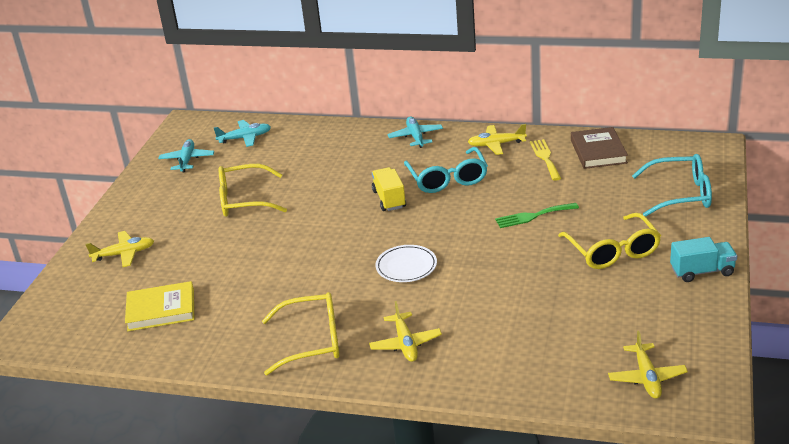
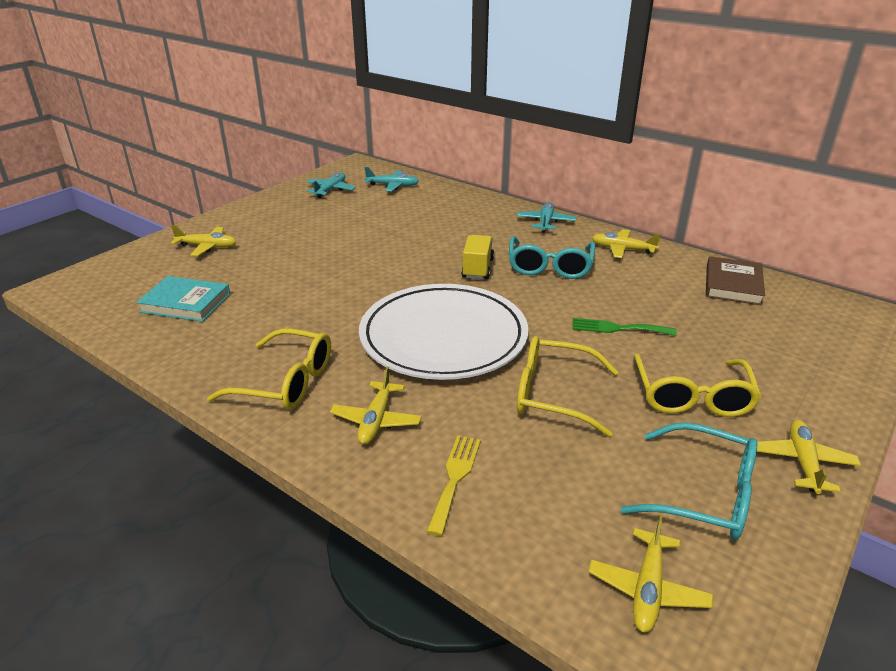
camera: 20 degrees right, 0 degrees up
(161, 310) = (185, 303): yellow book -> turquoise book
(245, 200) = (347, 232): yellow glasses -> yellow glasses (554, 395)
(406, 266) = (443, 337): white plate -> white plate, size x2.32
(545, 158) = (668, 275): yellow fork -> yellow fork (455, 478)
(680, 194) = (813, 357): turquoise glasses -> turquoise glasses (702, 494)
(702, 271) = (803, 462): turquoise truck -> yellow plane

